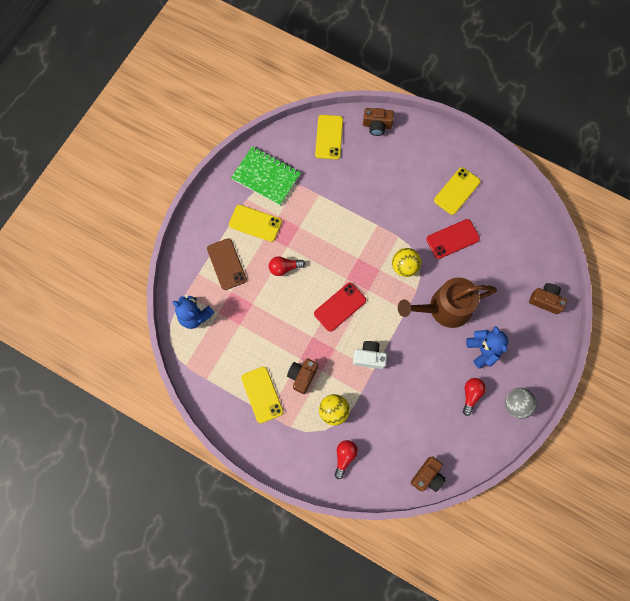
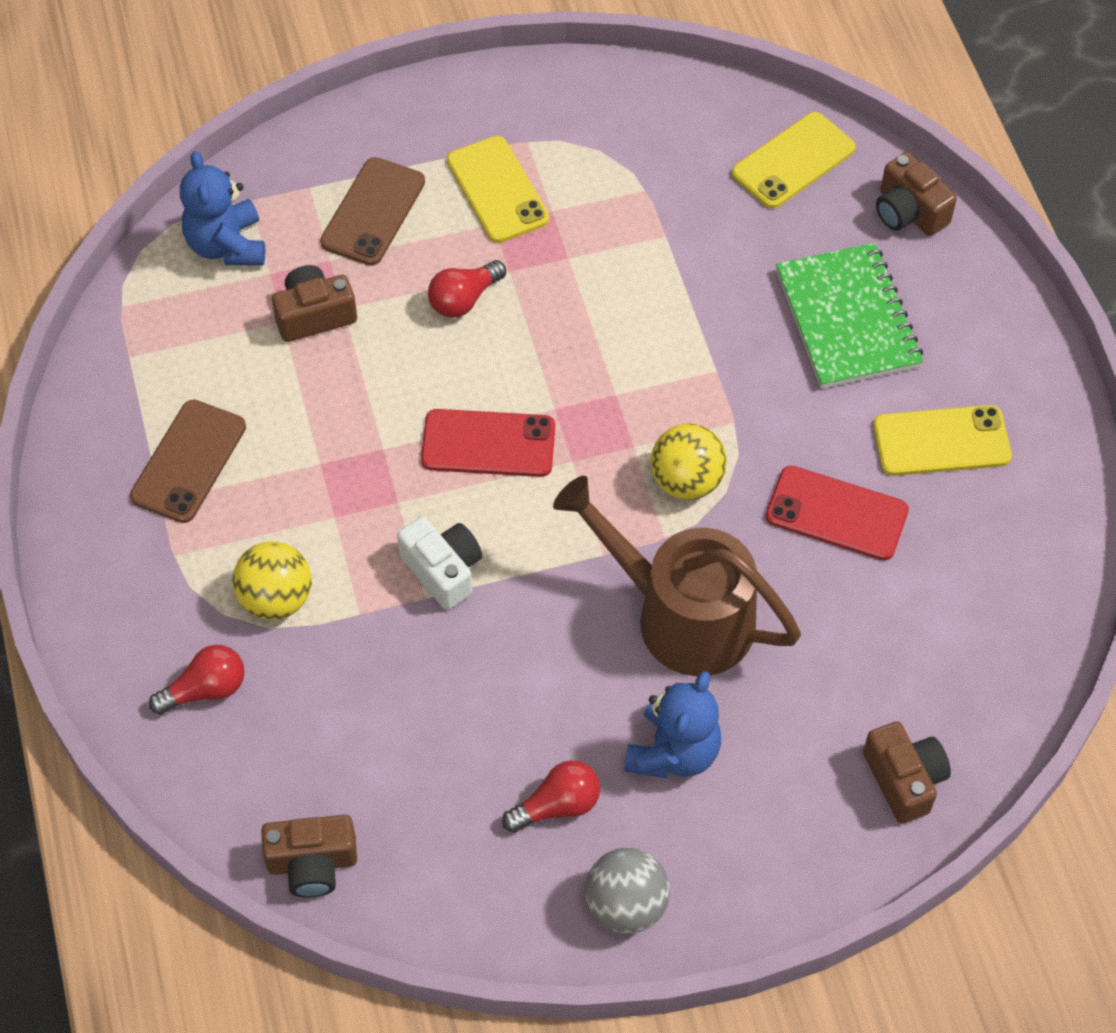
camera: 45 degrees right, 15 degrees down
(262, 394) = (189, 461): yellow phone -> brown phone
(266, 177) = (603, 134): green notebook -> green notebook (847, 319)
(284, 268) = (464, 299): red light bulb -> red light bulb turned 75 degrees counterclockwise
(302, 376) = (290, 494): brown camera -> brown camera (314, 315)

